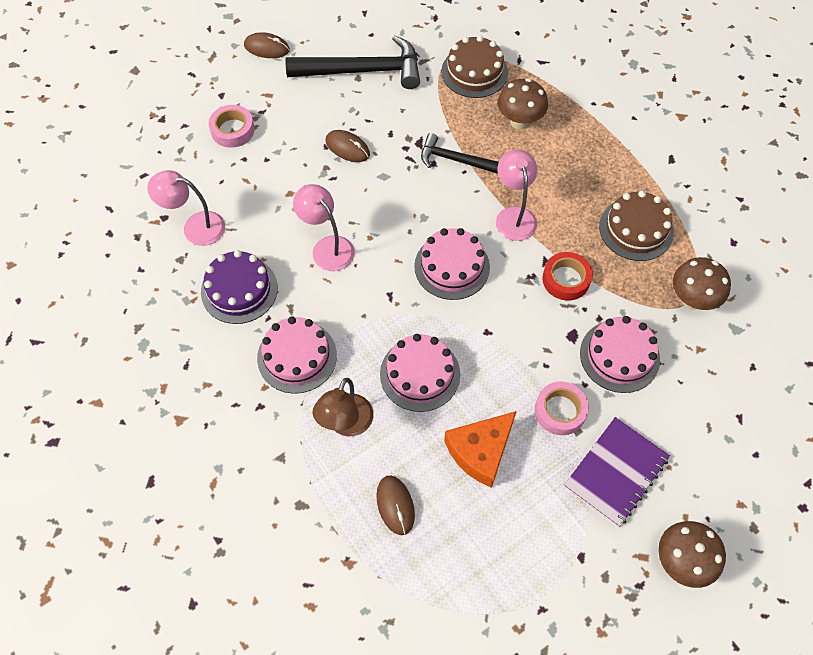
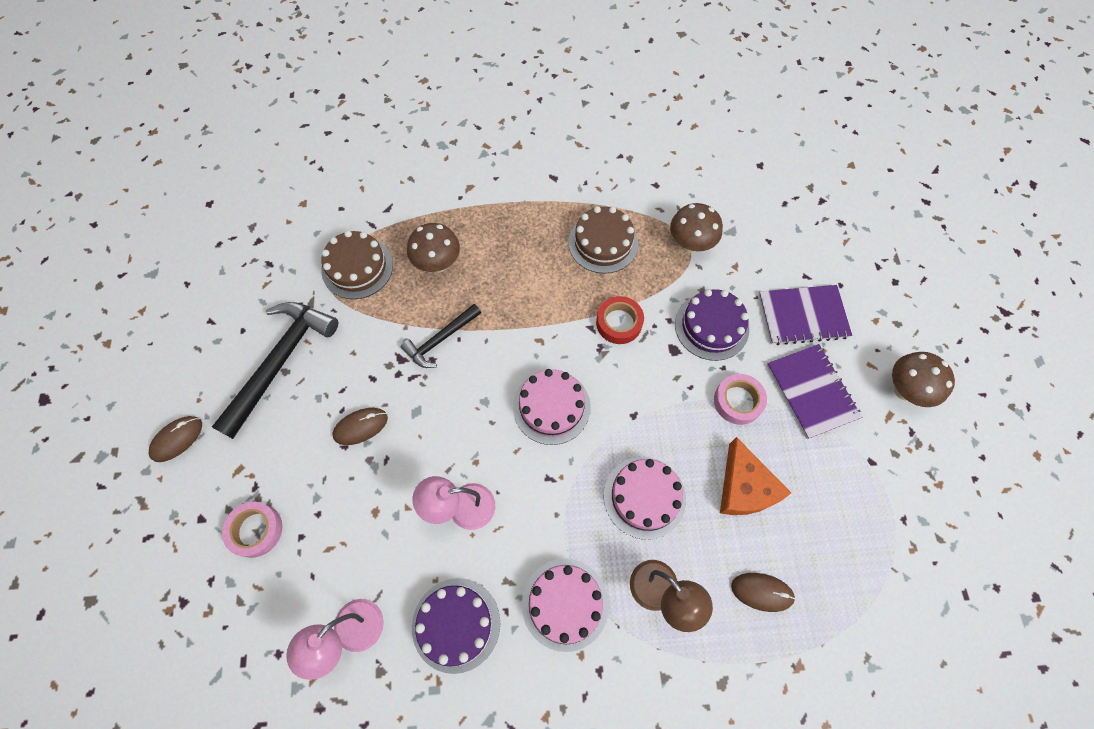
camera: 60 degrees left, 5 degrees up
(513, 216) = (531, 326): pink lamp -> none
(619, 356) = (711, 326): pink cake -> purple cake
(692, 432) = (802, 316): none -> purple notebook

